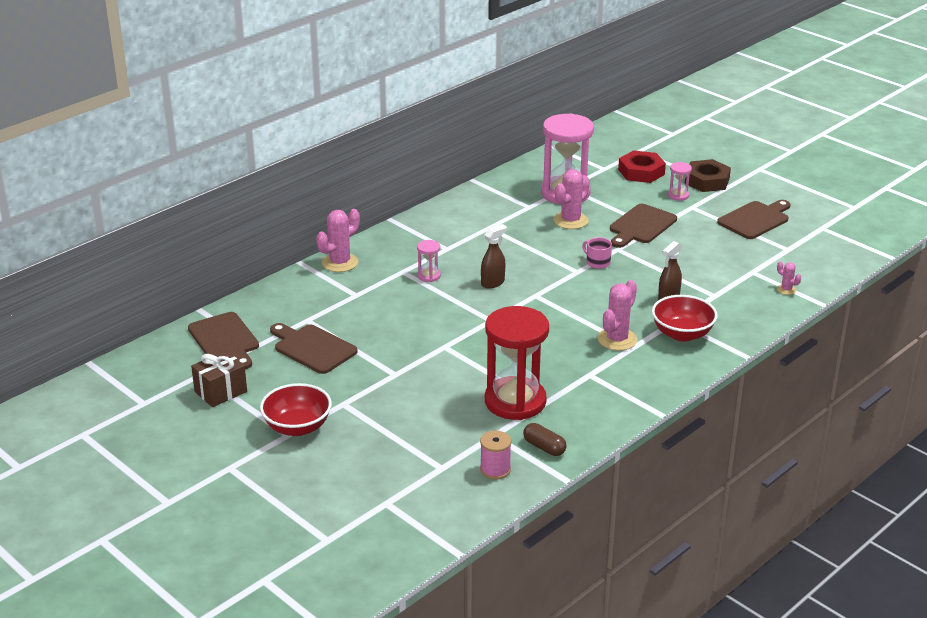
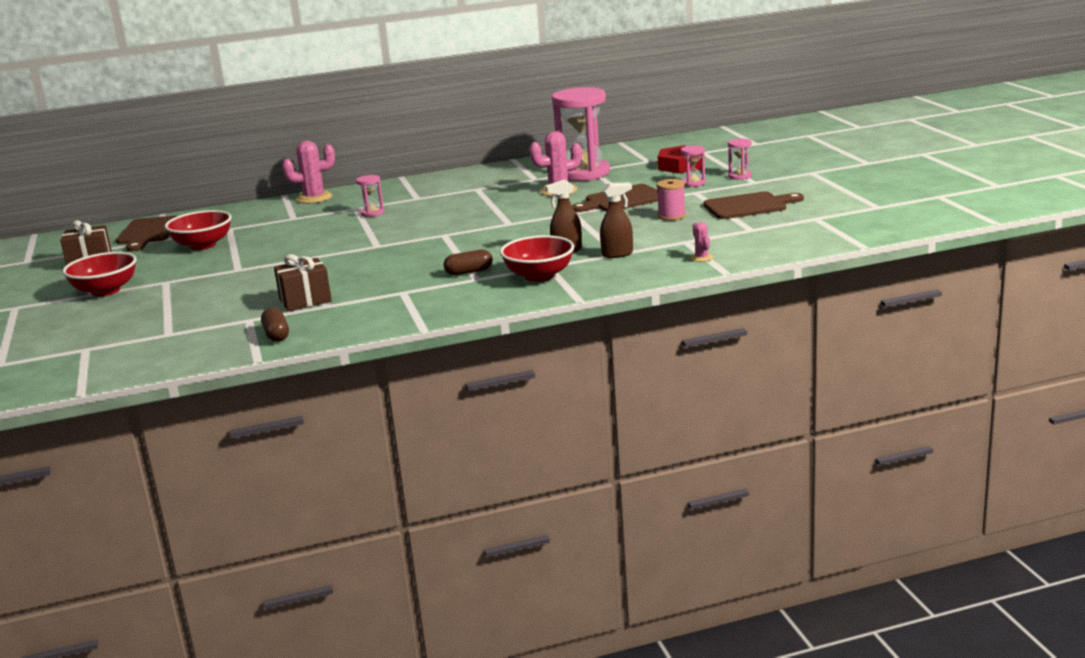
camera: 30 degrees right, 10 degrees down
(313, 348) = (203, 245): brown cutting board -> red bowl
(493, 283) = (419, 223): brown spray bottle -> brown spray bottle (617, 254)
(495, 470) = (209, 343): pink spool -> pink spool (671, 216)
(515, 401) = (305, 300): red hourglass -> brown gift
(597, 262) = (538, 219): pink mug -> none
(617, 339) = (469, 272): pink cactus -> brown capsule
(707, 181) = (740, 176): brown nut -> pink hourglass

